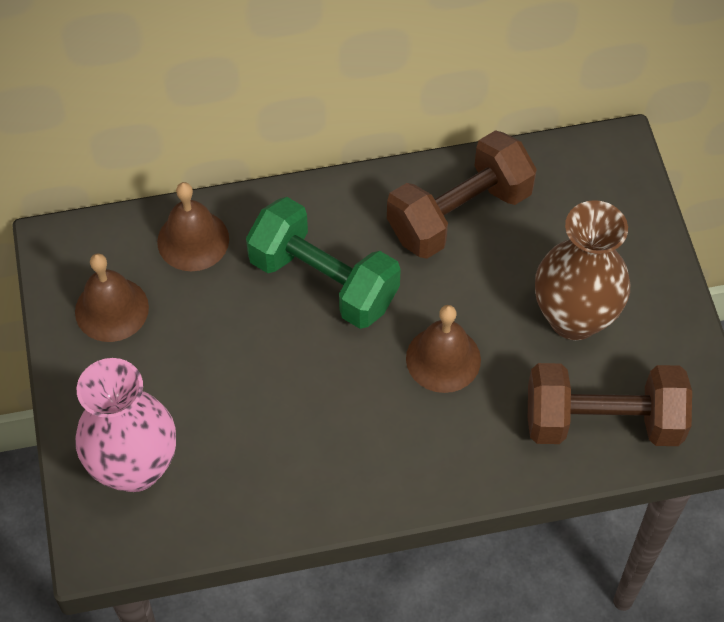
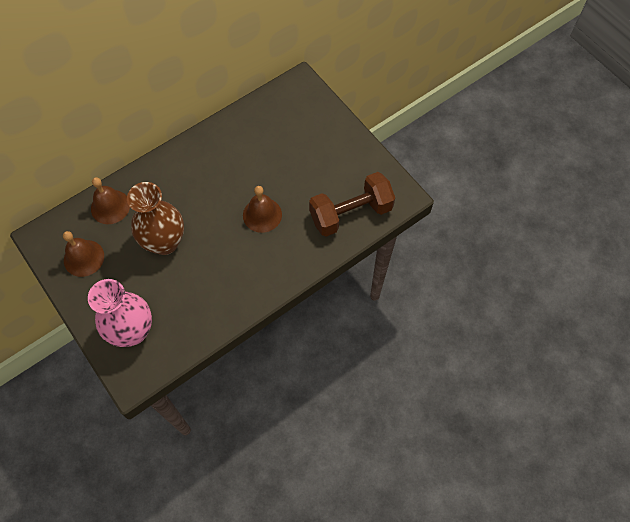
camera: 25 degrees left, 5 degrees up
(324, 281) = (186, 201): green dumbbell -> none
(459, 214) = (238, 142): brown dumbbell -> none
(574, 318) = (315, 170): brown vase -> brown vase (165, 242)

